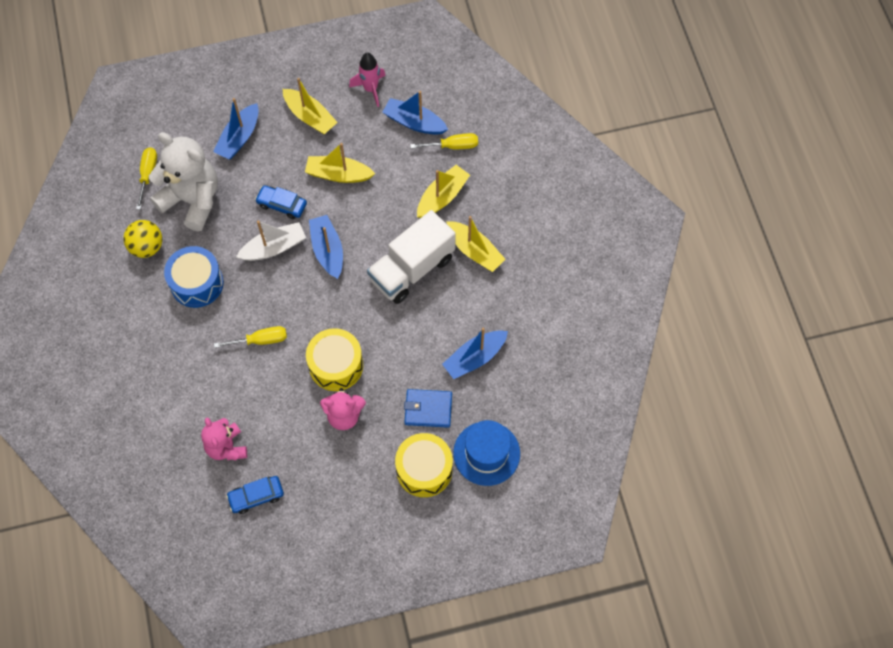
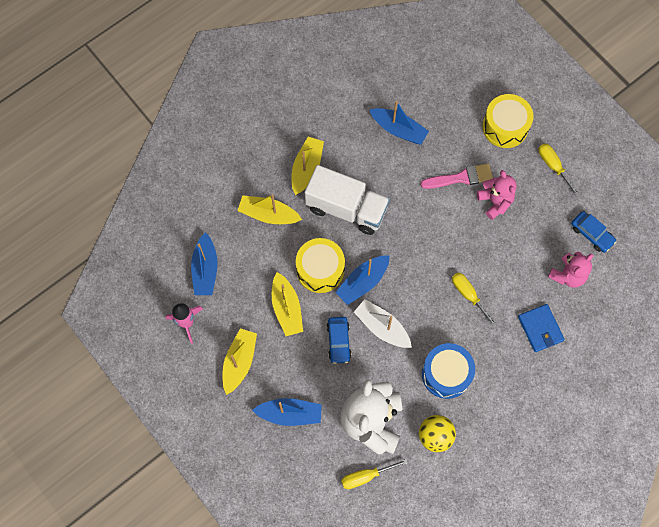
camera: 115 degrees left, 5 degrees up
(336, 365) = (458, 227): yellow drum -> yellow drum (320, 270)
(388, 394) = (460, 178): none -> pink brush
(428, 409) = (457, 144): blue wallet -> blue wallet (540, 328)
(452, 146) = (215, 228): yellow screwdriver -> yellow screwdriver (553, 166)
(486, 453) = (469, 90): blue hat -> none

